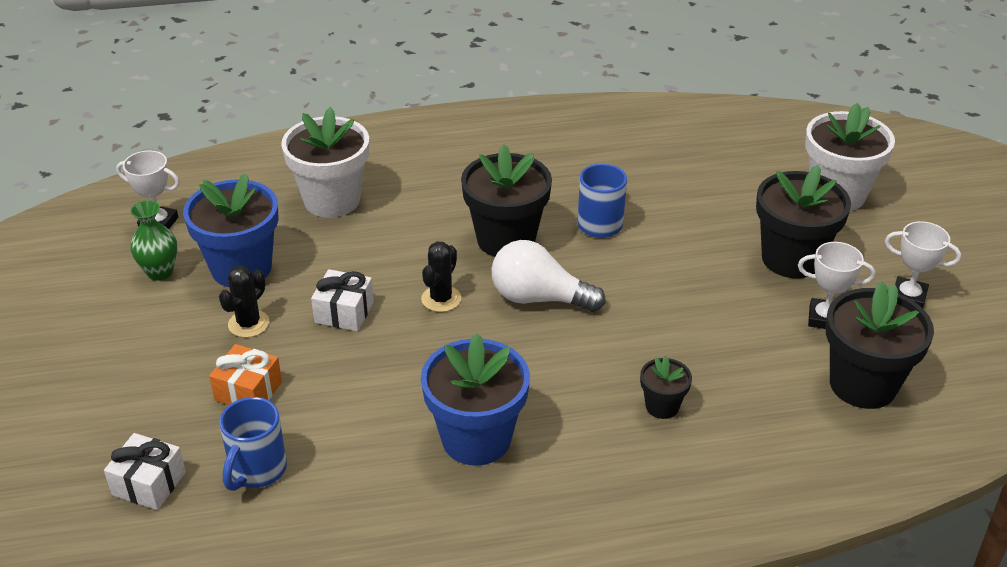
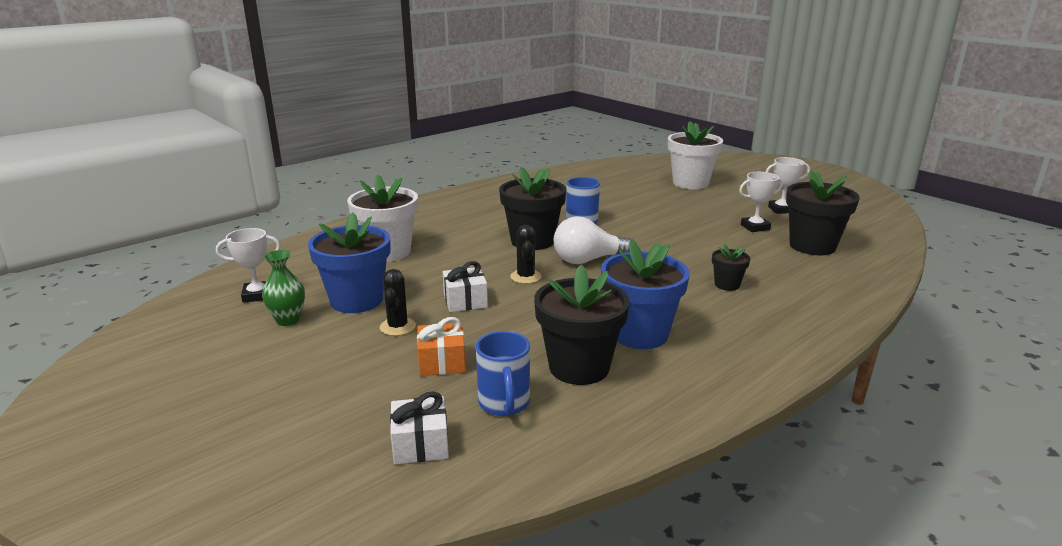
camera: 30 degrees left, 15 degrees down
(791, 259) = (704, 210): black flower pot -> black flower pot (579, 367)

